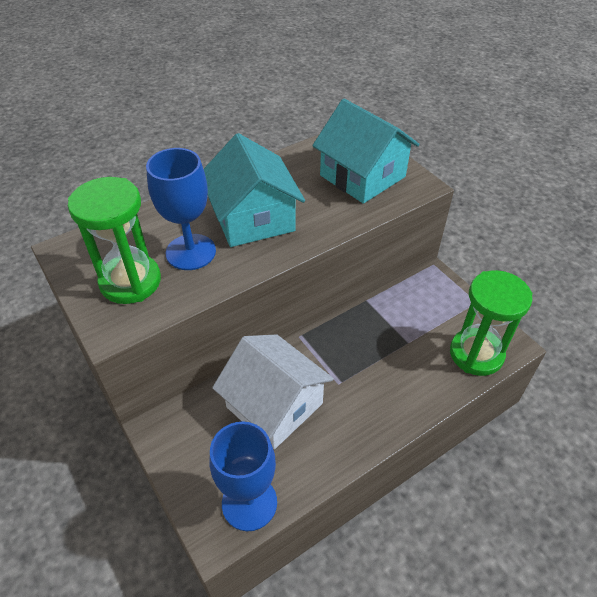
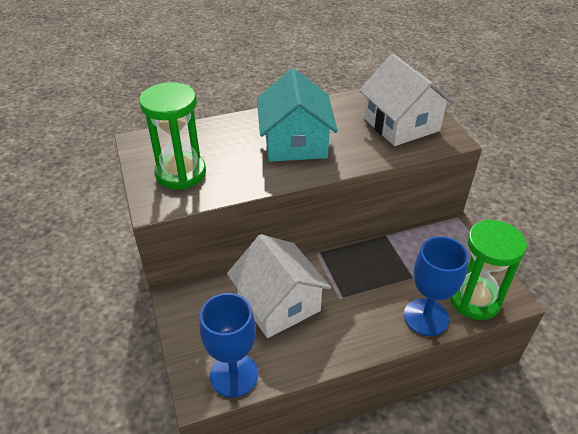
camera: 15 degrees right, 5 degrees down
(191, 252) = (235, 159): blue goblet -> blue goblet (426, 317)
(362, 176) = (401, 124): turquoise house -> white house

